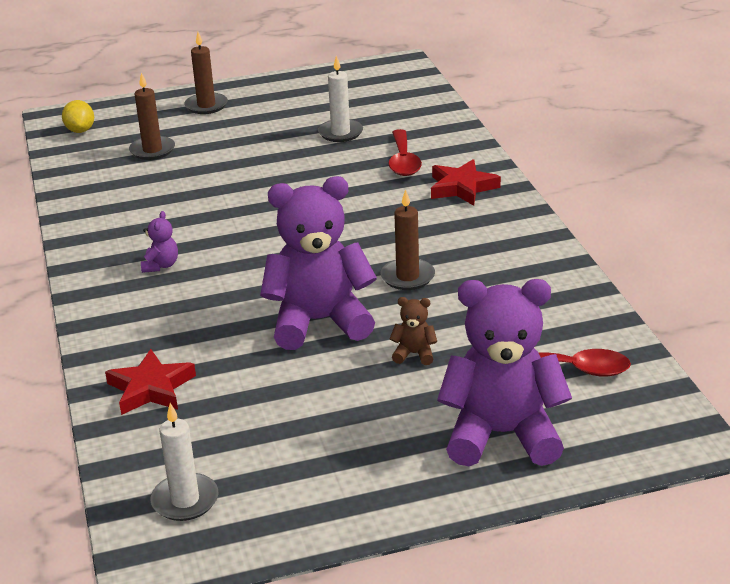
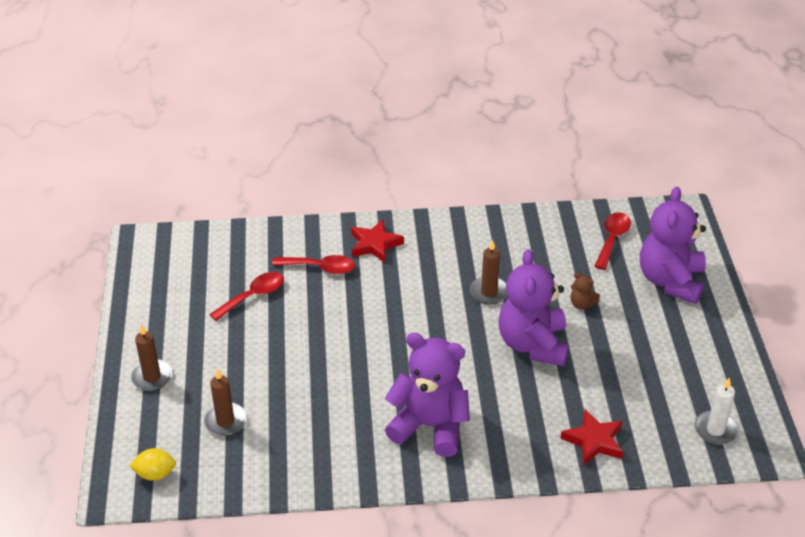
camera: 80 degrees left, 10 degrees up
(161, 265) = (430, 426): purple teddy bear -> purple teddy bear, size x2.50
(340, 133) = (253, 296): white candle -> red spoon
(414, 354) = (582, 304): brown teddy bear -> brown teddy bear turned 75 degrees counterclockwise

